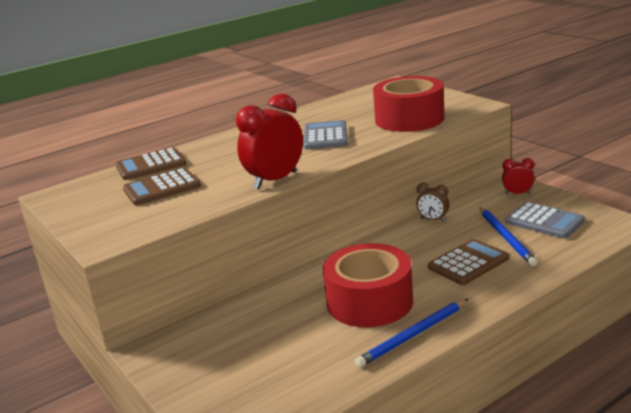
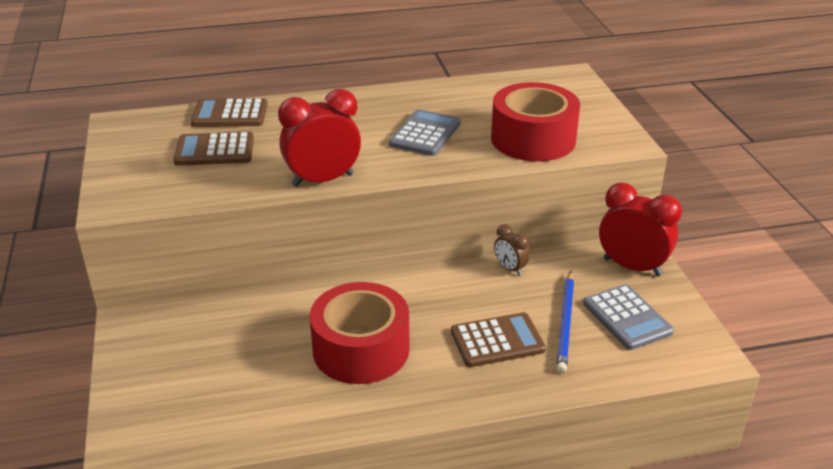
camera: 20 degrees right, 10 degrees up
(413, 335) = (368, 408): blue pencil -> none
(517, 193) = (632, 267): red clock -> red clock, size x1.94

